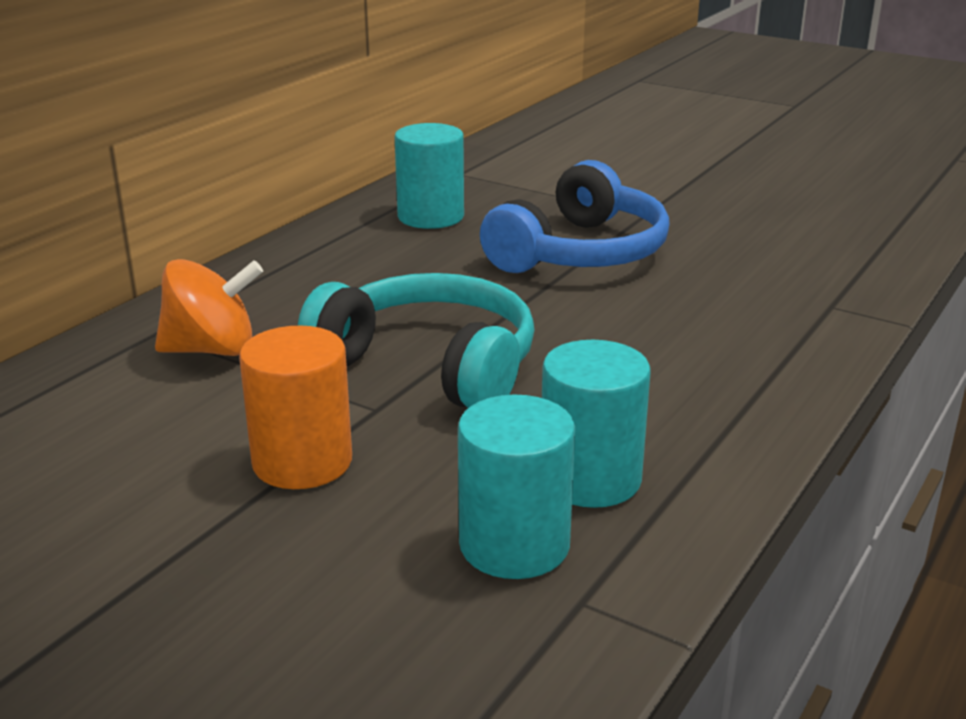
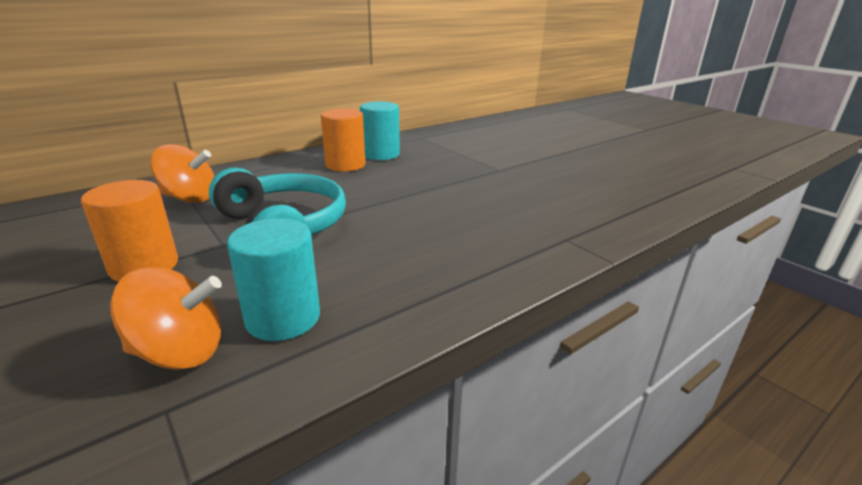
camera: 20 degrees right, 0 degrees up
(395, 246) = (345, 165): none -> orange cylinder
(514, 545) = (180, 352): turquoise cylinder -> orange spinning top
(580, 252) = (439, 183): blue headphones -> none

